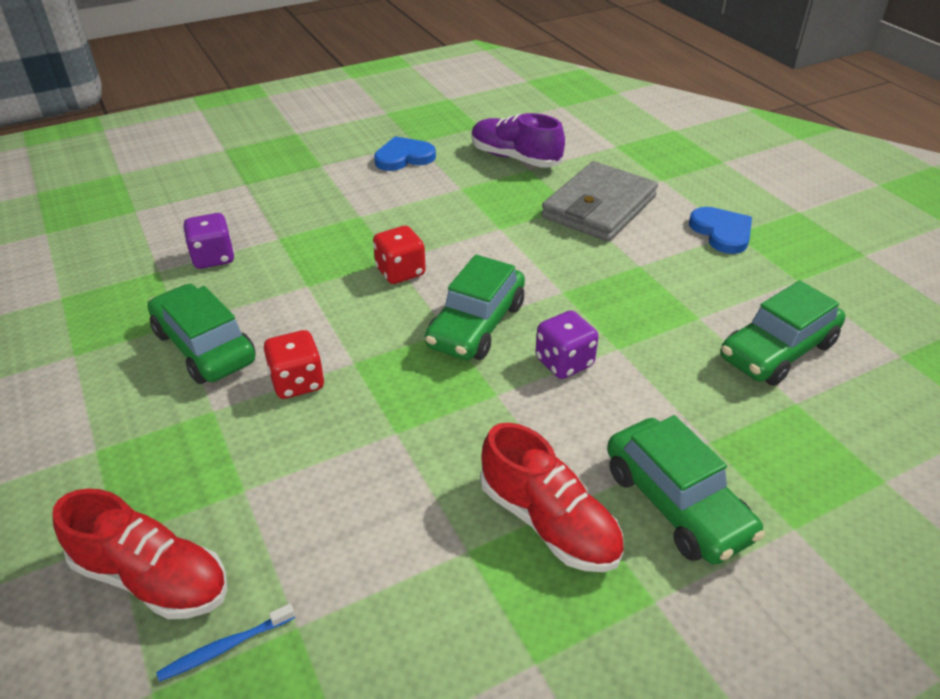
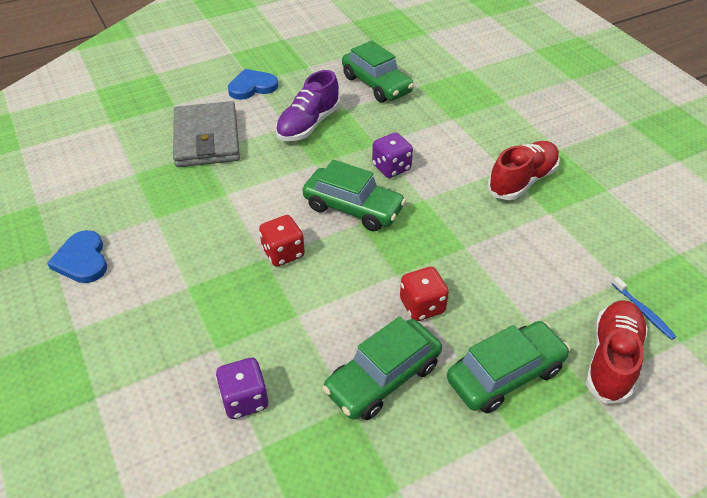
camera: 90 degrees left, 5 degrees up
(515, 158) = (112, 182): purple shoe -> purple shoe (308, 124)
(599, 207) = (207, 139): grey wallet -> grey wallet turned 45 degrees clockwise
(676, 503) = (498, 135): green car -> green car (505, 374)

